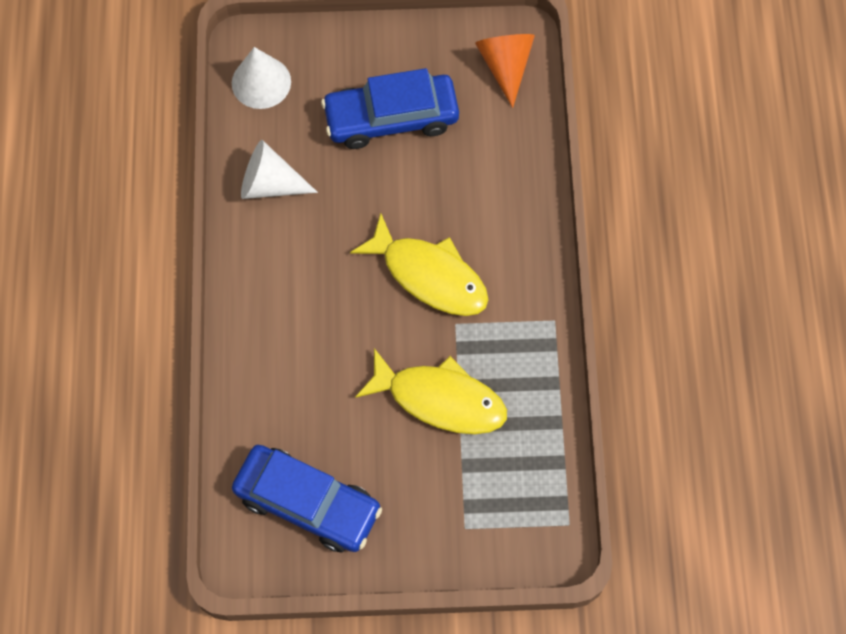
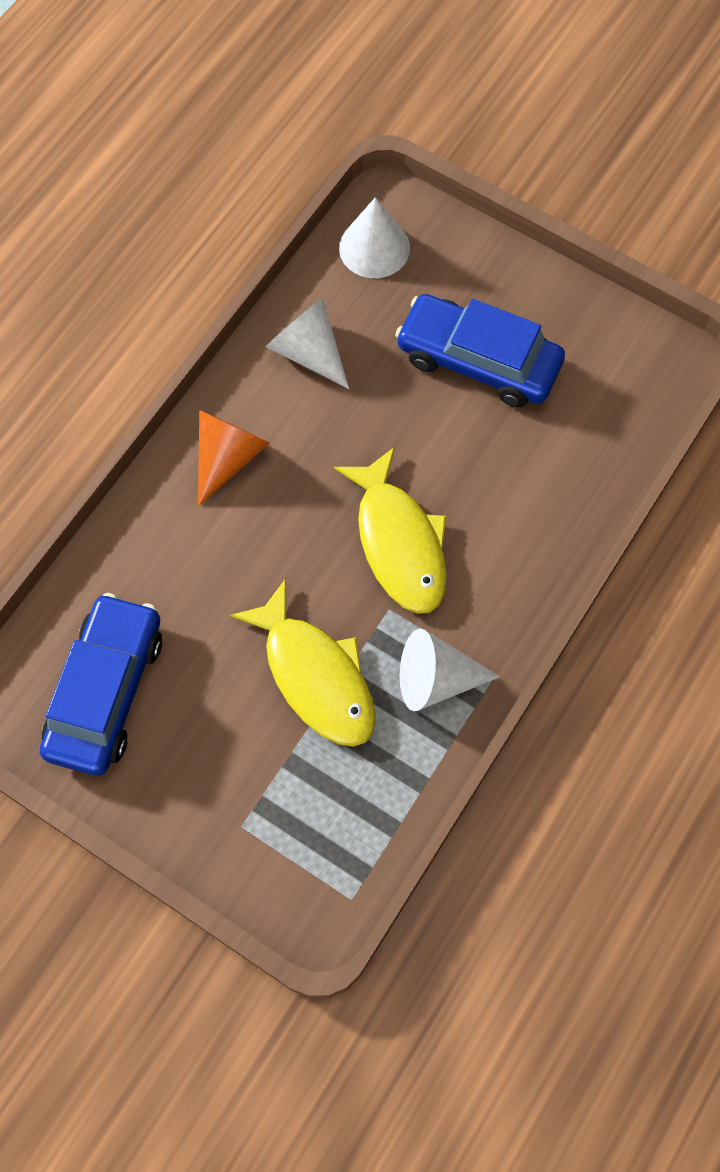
camera: 35 degrees right, 0 degrees up
(307, 503) = (106, 691): blue car -> blue car turned 135 degrees counterclockwise
(505, 66) = (637, 380): orange cone -> orange cone (228, 457)
(519, 349) = (436, 679): none -> white cone

